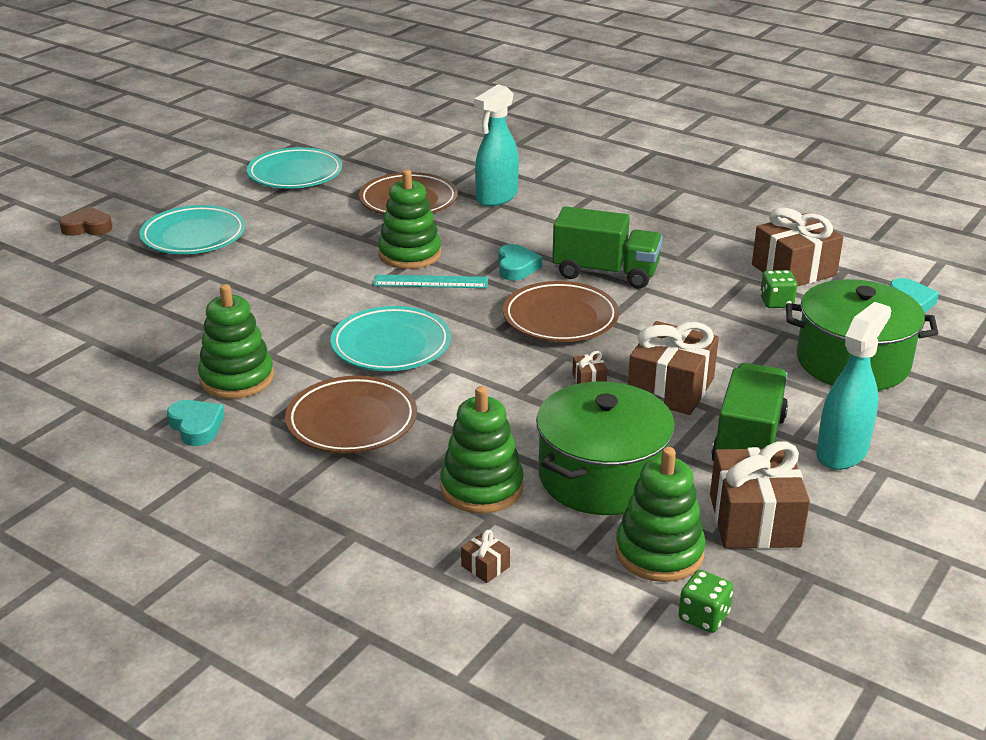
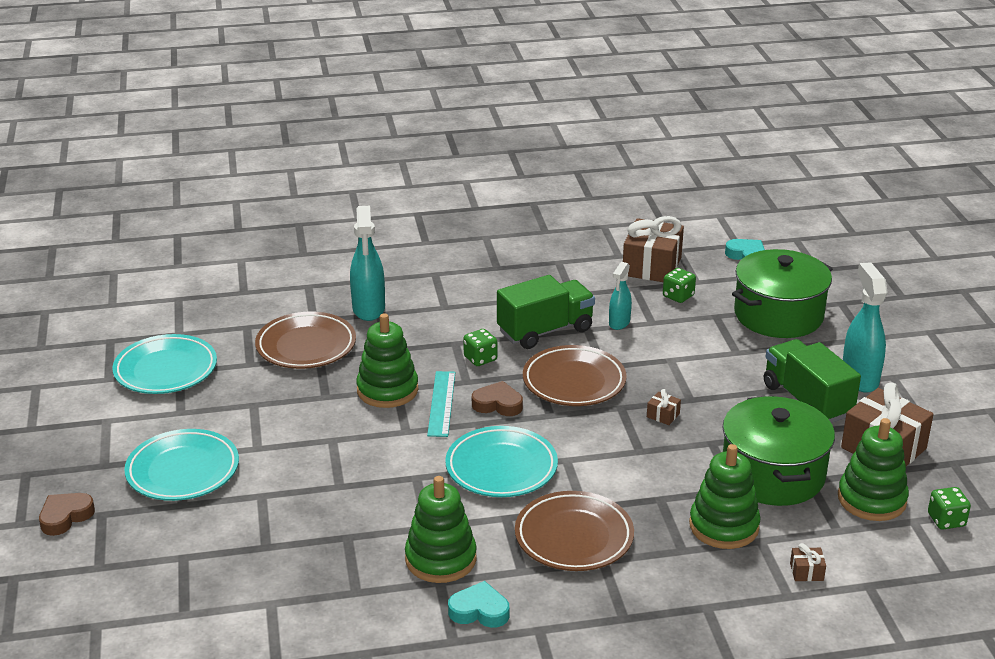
camera: 45 degrees left, 0 degrees up
(431, 282) = (441, 403): turquoise ruler -> turquoise ruler turned 45 degrees counterclockwise
(470, 303) = (497, 404): none -> brown heart
(516, 267) = (480, 358): turquoise heart -> green dice
(671, 388) = (715, 392): brown gift -> none
(681, 297) = (619, 323): none -> turquoise spray bottle

